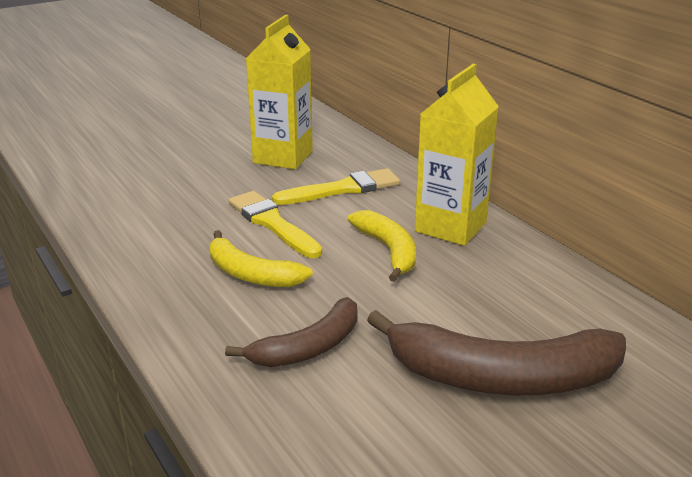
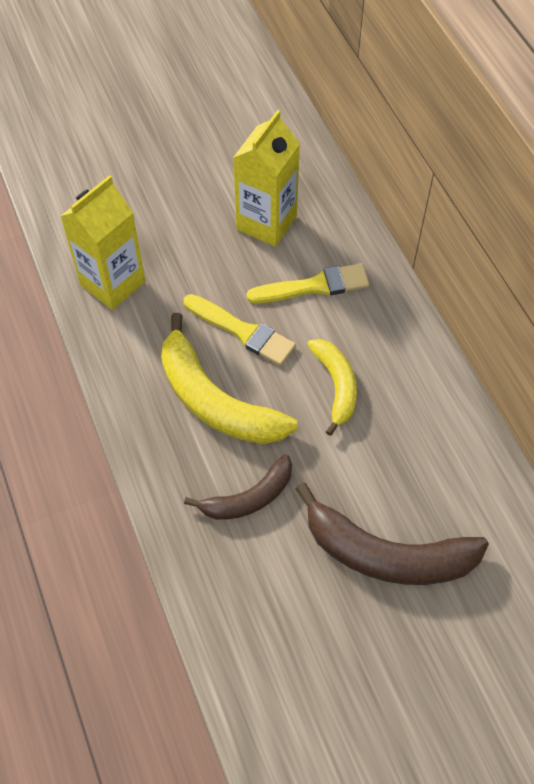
camera: 10 degrees right, 30 degrees up
(251, 274) = (215, 400): yellow banana -> yellow banana, size x1.66
(272, 223) = (242, 331): yellow brush -> yellow brush turned 150 degrees clockwise
(450, 227) = (399, 360): yellow carton -> yellow carton (112, 283)

